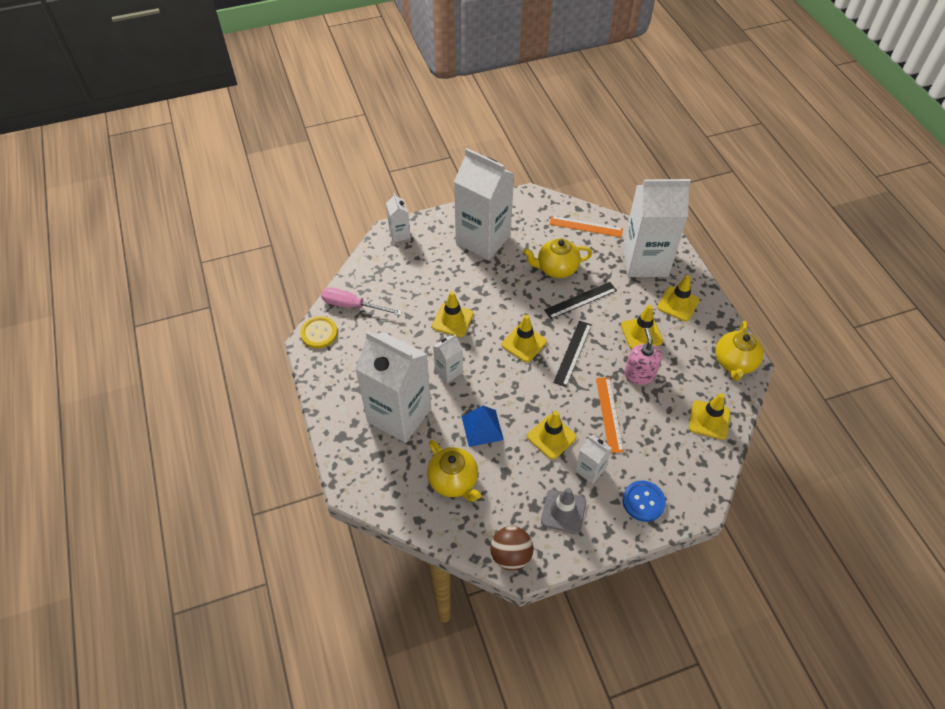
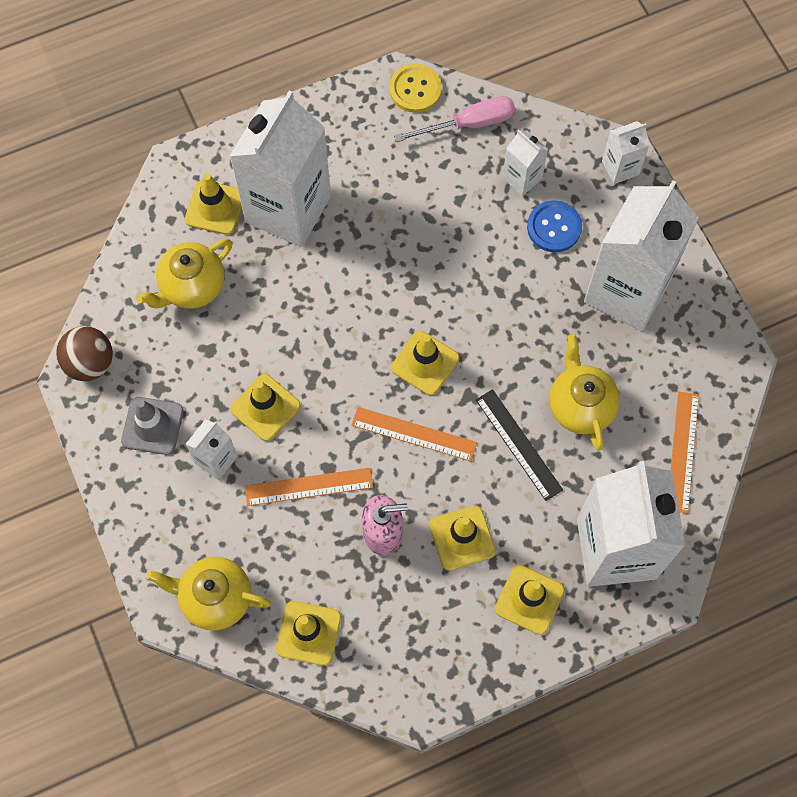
camera: 85 degrees right, 15 degrees up
(352, 306) = (469, 124): pink screwdriver -> pink screwdriver turned 60 degrees clockwise
(448, 371) = (365, 264): white carton -> white carton (522, 178)
(452, 320) = (457, 260): yellow traffic cone -> yellow traffic cone (215, 208)
(482, 428) = (274, 315): blue pyramid -> none
(572, 353) = (414, 434): black ruler -> orange ruler
(643, 501) = (170, 531): blue button -> blue button (554, 227)
(734, 363) = (418, 682): yellow teapot -> yellow teapot (215, 598)

